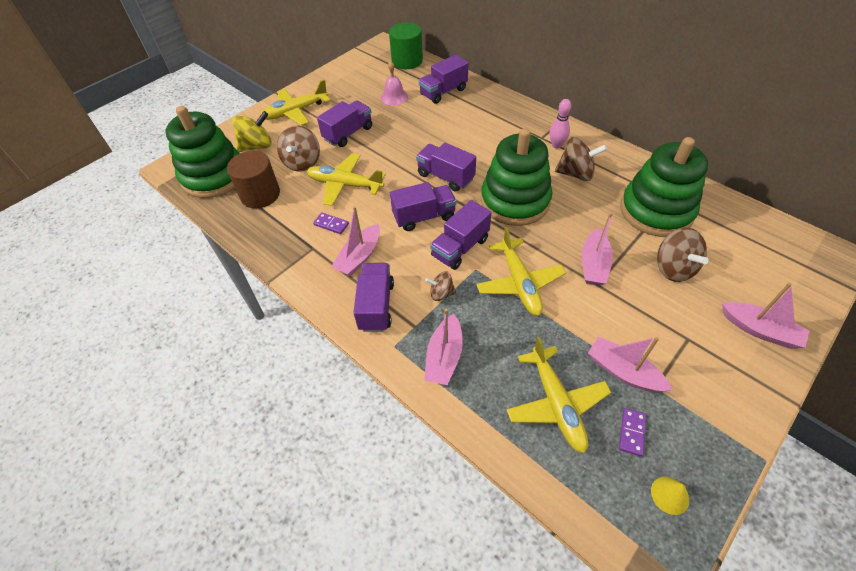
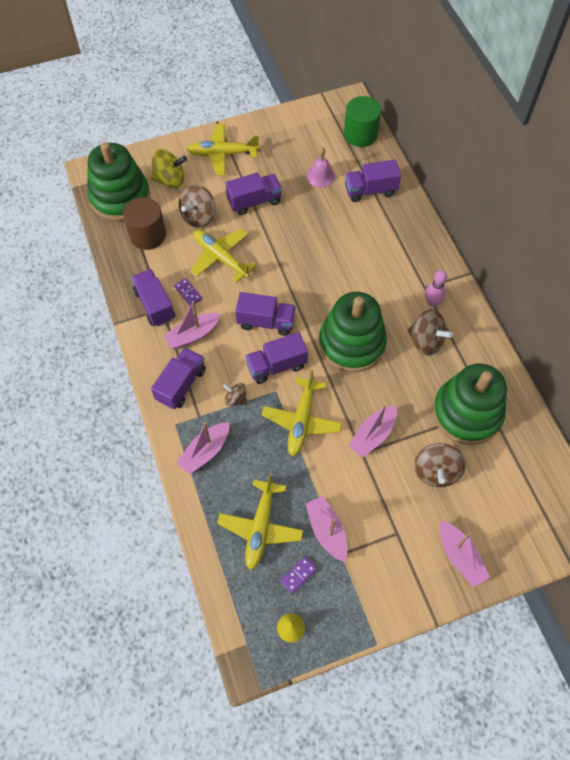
camera: 25 degrees right, 10 degrees up
(445, 177) = (309, 290): purple truck -> purple truck (154, 305)

